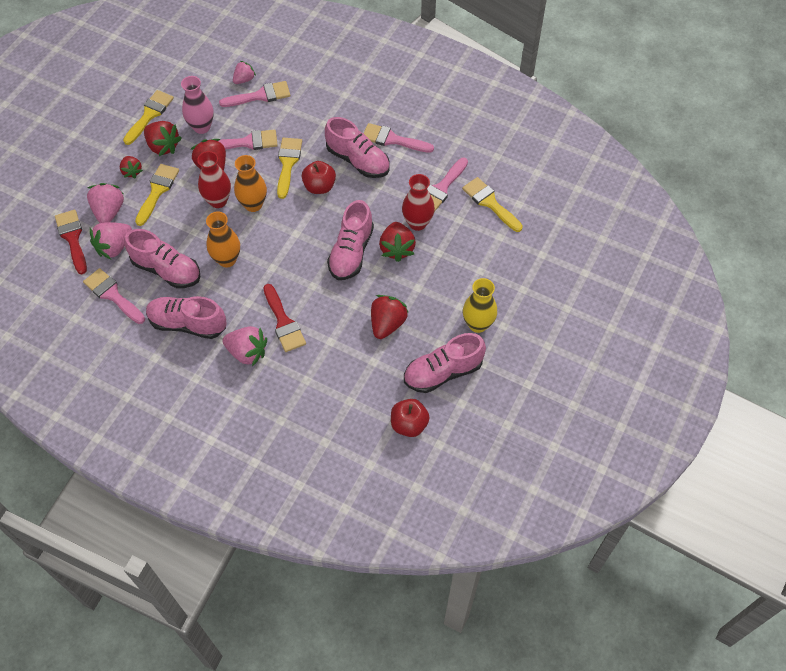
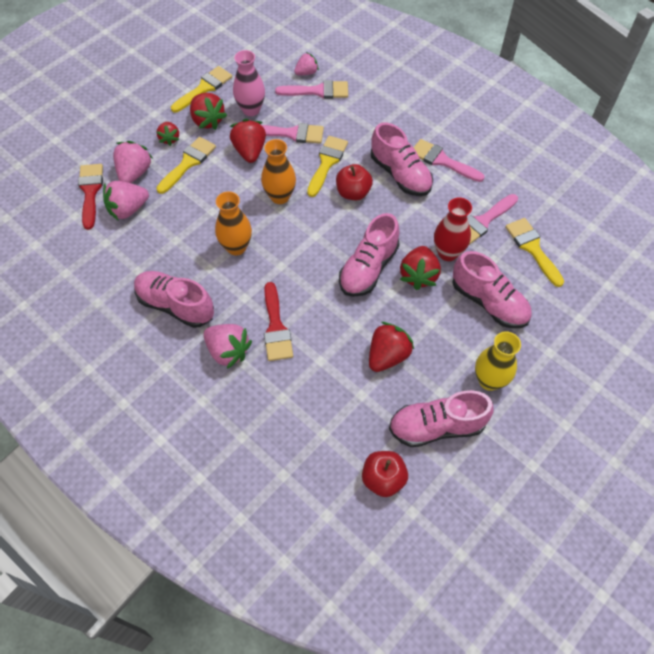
camera: 15 degrees right, 0 degrees up
(112, 295) = (110, 257): pink brush -> none
(167, 270) = (172, 244): pink shoe -> pink shoe (489, 302)
(218, 201) = (245, 185): red vase -> none

